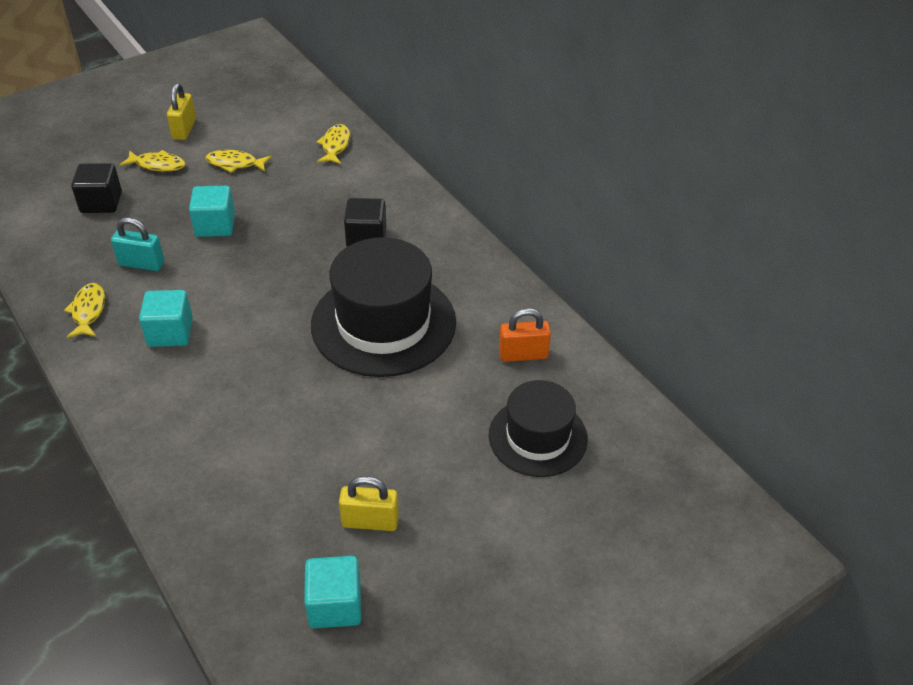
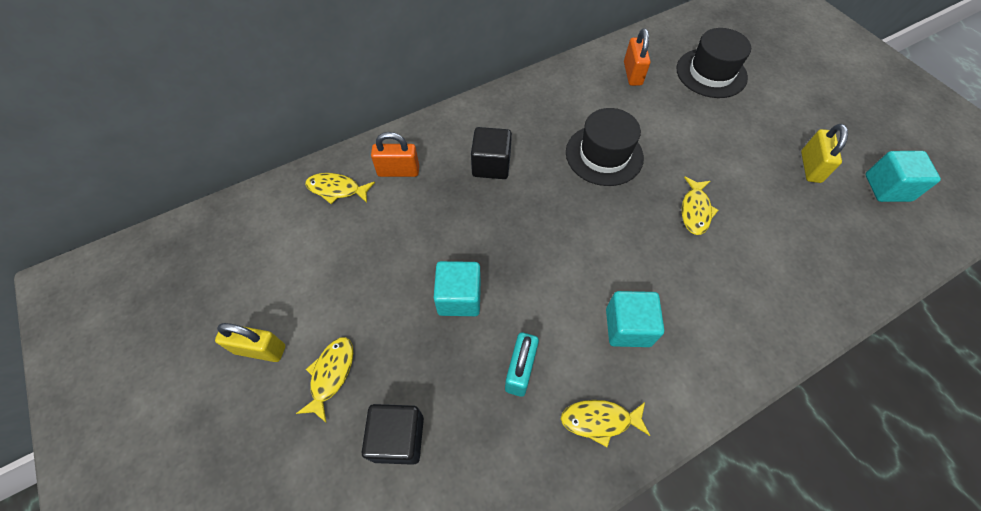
camera: 85 degrees left, 15 degrees up
(235, 164) = (348, 285): yellow fish -> yellow fish (695, 211)
(357, 178) = (398, 171): none -> orange padlock
(383, 323) = (604, 155): black hat -> black hat, size x0.62

